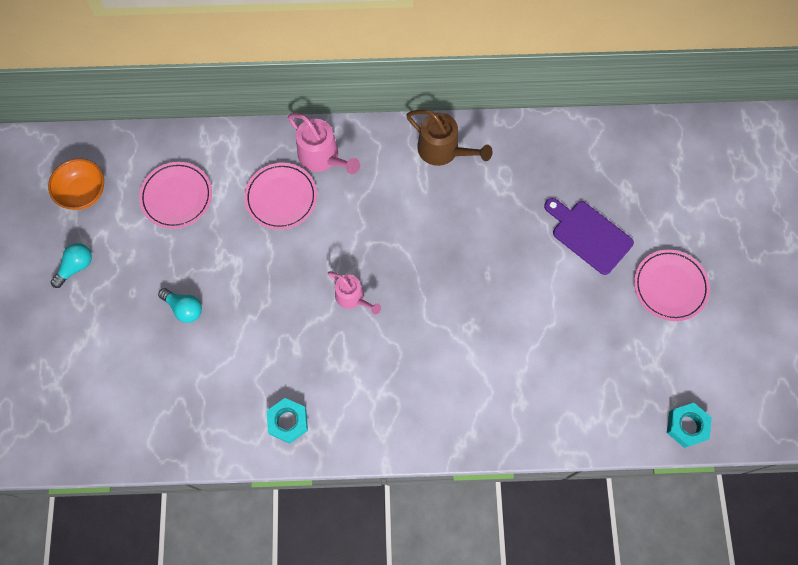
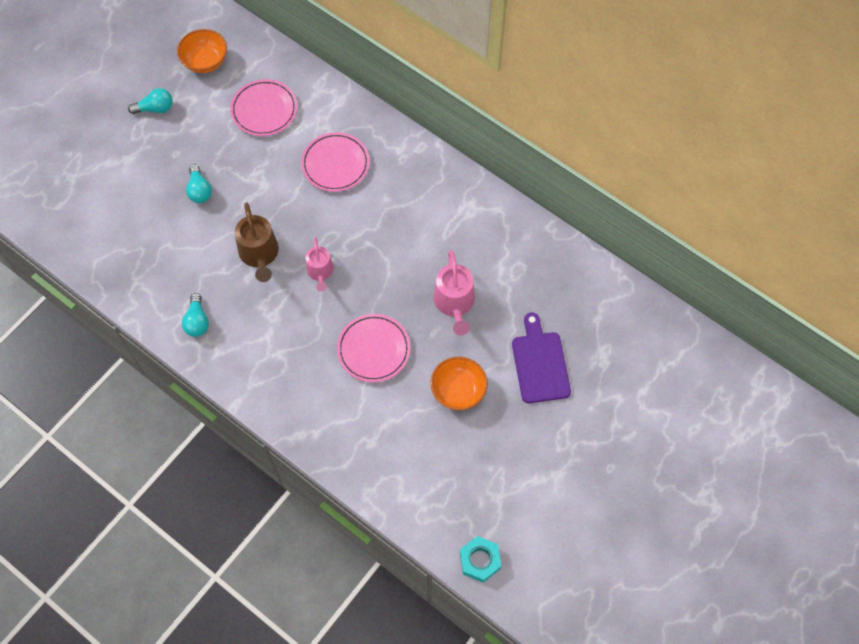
camera: 40 degrees right, 5 degrees down
(288, 421) = (197, 321): turquoise nut -> turquoise light bulb
(322, 157) = (392, 157): pink watering can -> pink watering can (454, 303)
(443, 150) = (486, 217): brown watering can -> brown watering can (259, 255)
(549, 306) = (458, 390): none -> orange bowl
(670, 286) = (567, 450): pink plate -> pink plate (373, 349)

